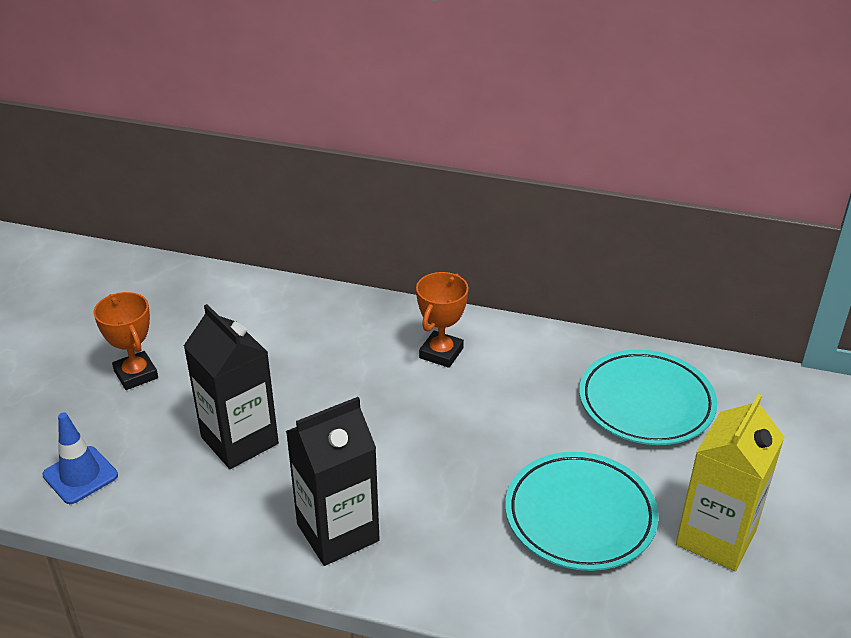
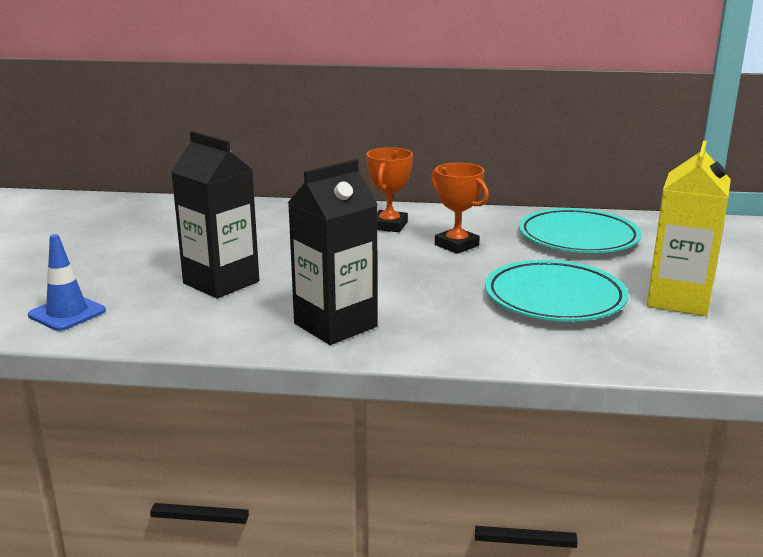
camera: 10 degrees left, 15 degrees down
(136, 374) = (108, 255): orange trophy -> orange trophy (456, 245)

